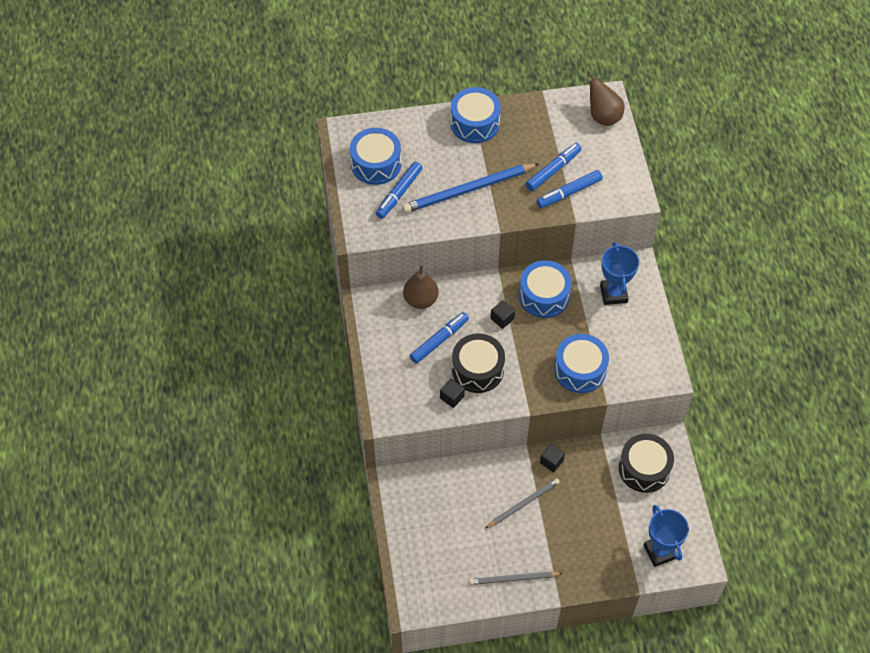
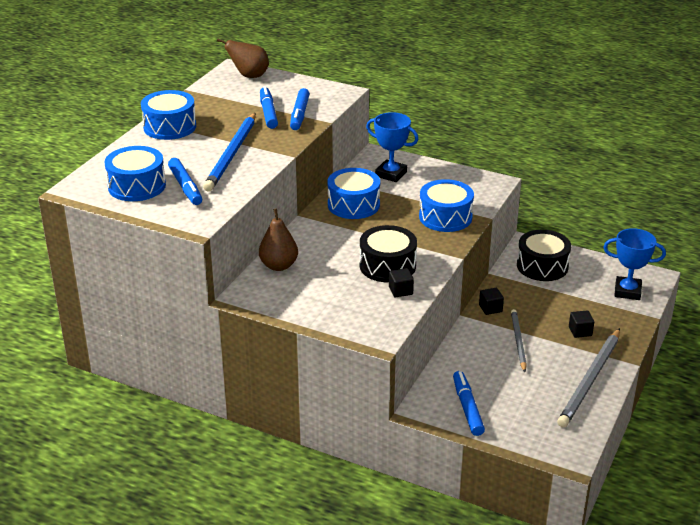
camera: 55 degrees left, 25 degrees down
(439, 340) = (333, 273): blue marker -> blue marker (467, 408)
(502, 319) = (351, 233): black cube -> black cube (580, 331)
(513, 579) = (590, 380): grey pencil -> grey pencil, size x1.65

